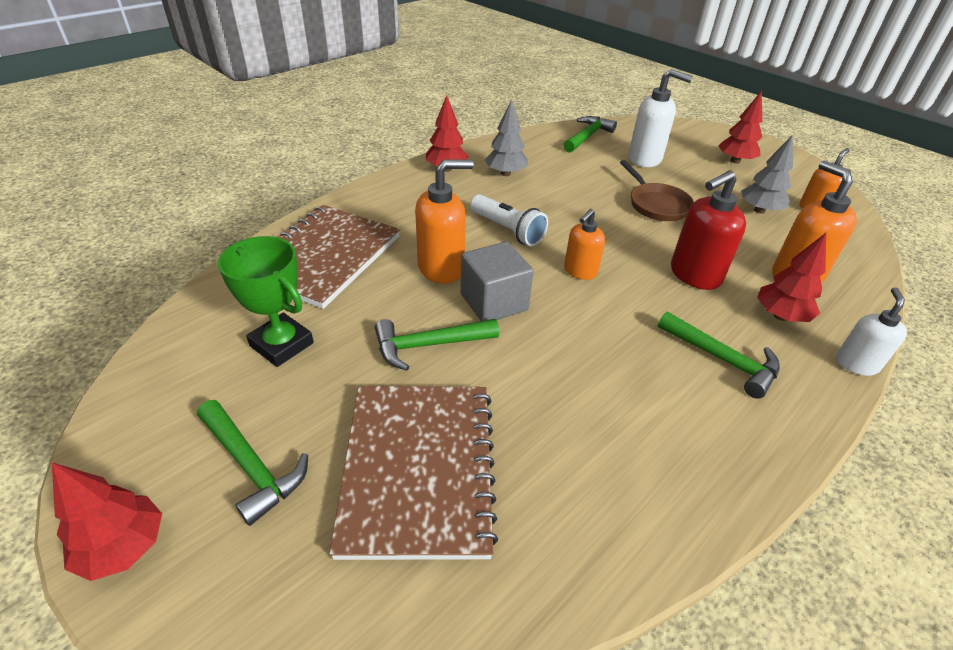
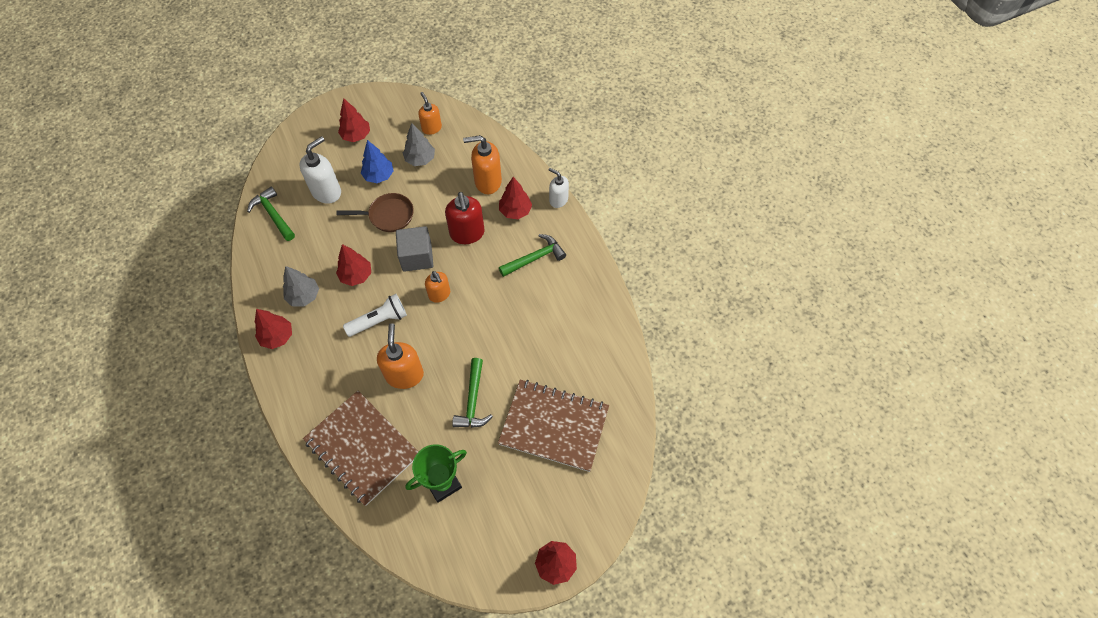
camera: 70 degrees left, 20 degrees up
(251, 466) = (527, 505): green hammer -> none
(494, 302) = (449, 354): grey cube -> grey cube (417, 257)
(557, 200) = (356, 275): none -> red tree
(702, 186) = (379, 176): none -> blue tree

